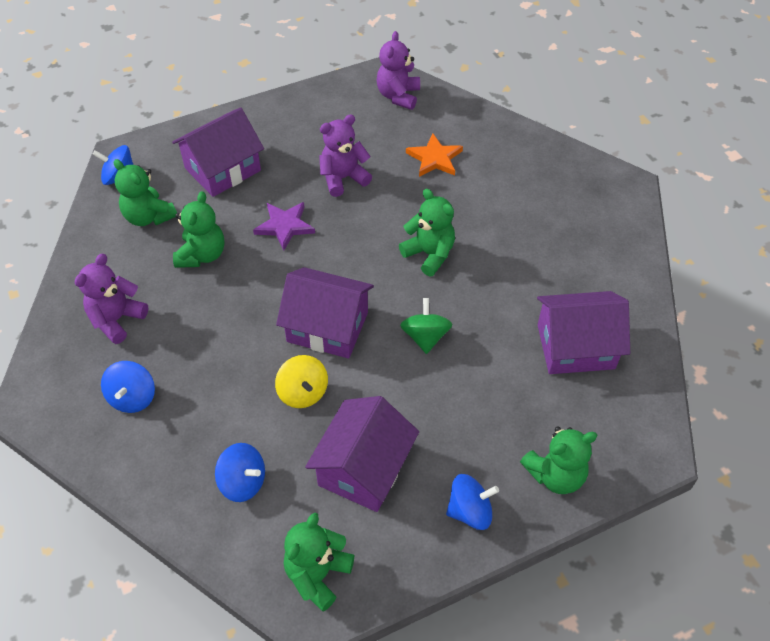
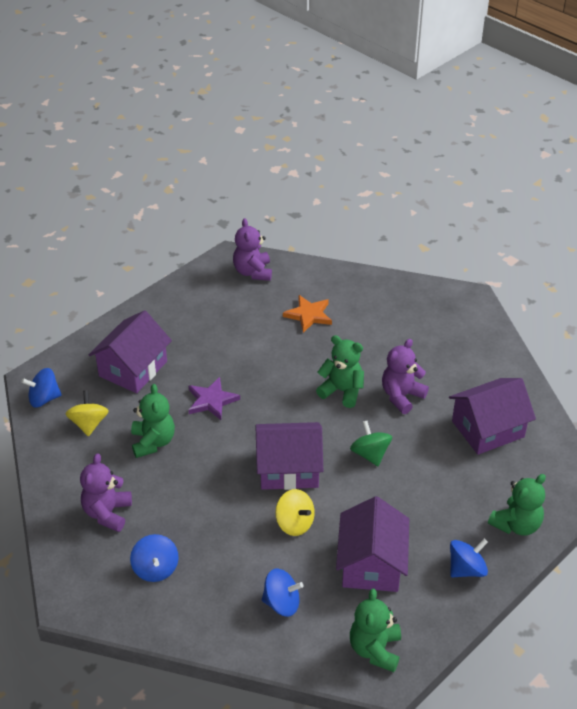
camera: 20 degrees left, 10 degrees down
(149, 217) = (89, 424): green teddy bear -> yellow spinning top
(343, 178) = (241, 350): purple teddy bear -> purple teddy bear (401, 396)

